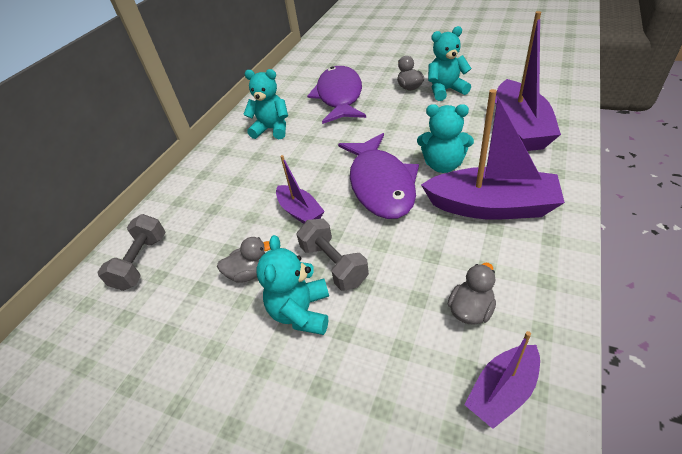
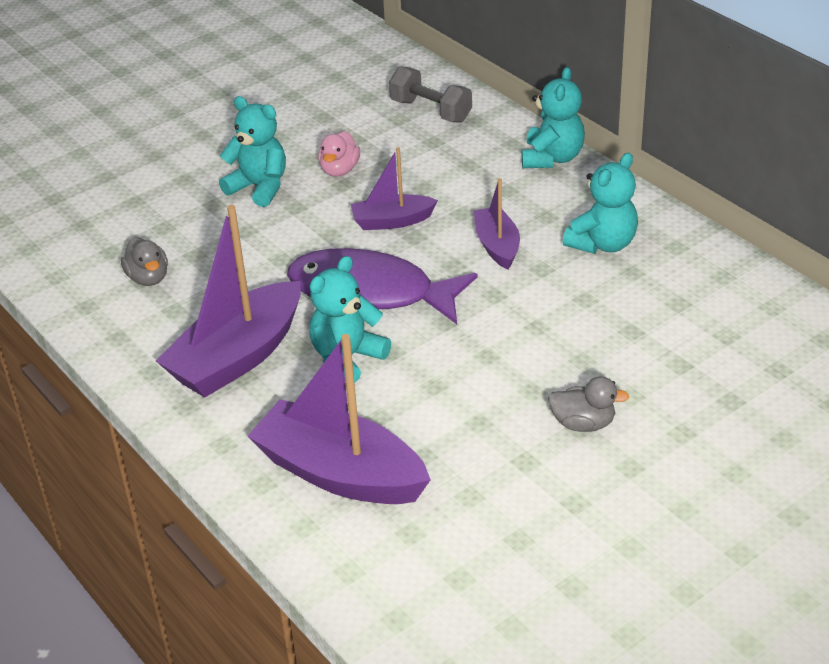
camera: 115 degrees right, 5 degrees down
(250, 273) = (339, 170): grey duck -> pink duck
(334, 264) = (290, 220): grey dumbbell -> none
(339, 96) = (636, 336): purple fish -> none
(446, 90) = (527, 459): turquoise teddy bear -> turquoise teddy bear (552, 158)
(502, 391) = (75, 259): purple boat -> purple boat (497, 246)

